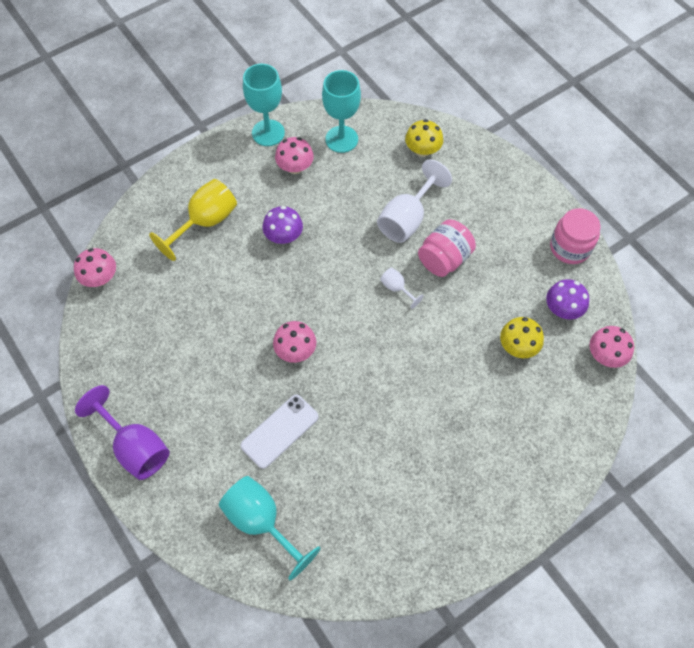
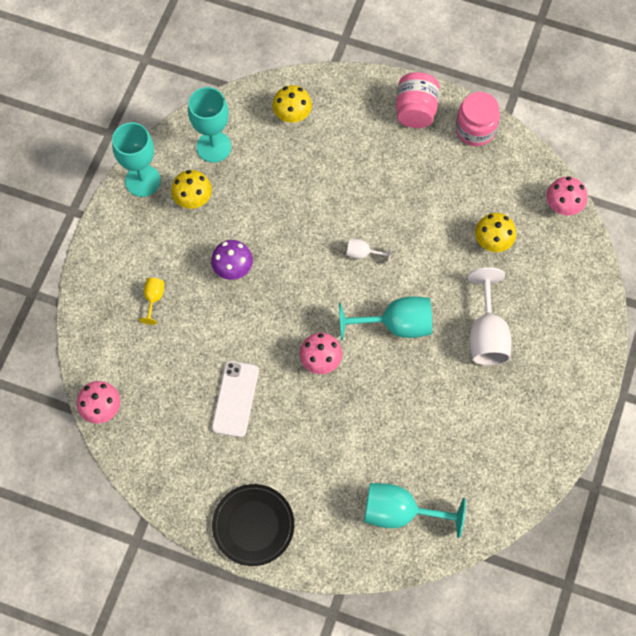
camera: 35 degrees left, 5 degrees up
(135, 447) = (253, 525): purple goblet -> black plate
(205, 222) = (154, 299): yellow goblet -> yellow goblet, size x0.49
(279, 431) = (359, 433): white phone -> white phone (235, 399)
(295, 167) = (193, 198): pink mushroom -> yellow mushroom
(380, 363) = (396, 325): none -> turquoise goblet
(407, 219) = (326, 186): white goblet -> white goblet (486, 335)
(444, 259) = (382, 203): pink jar -> pink jar (415, 110)
(562, 309) = (505, 187): purple mushroom -> none

